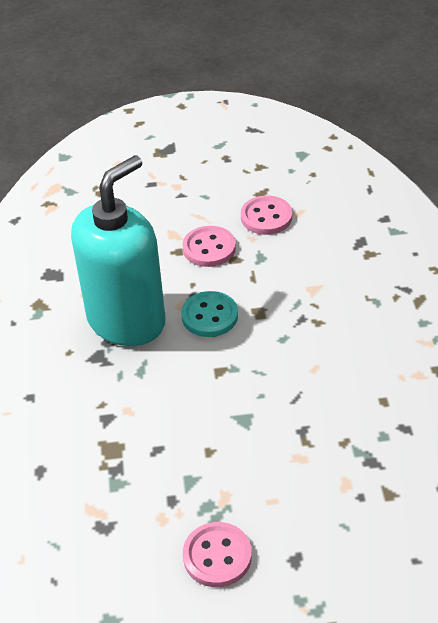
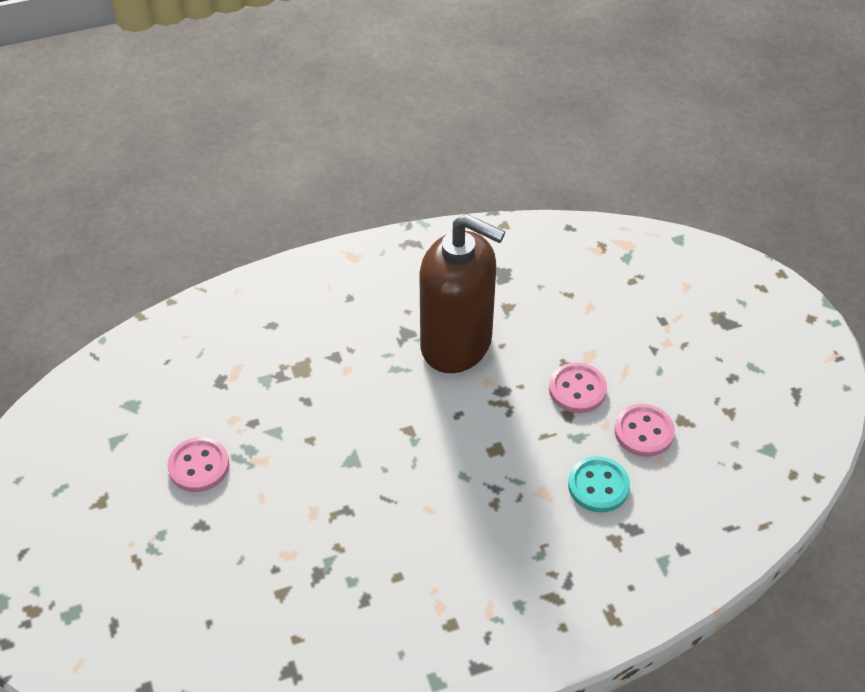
camera: 75 degrees right, 5 degrees up
(126, 320) = (457, 344): turquoise soap dispenser -> brown soap dispenser
(209, 316) = (479, 408): turquoise button -> turquoise button (598, 486)

